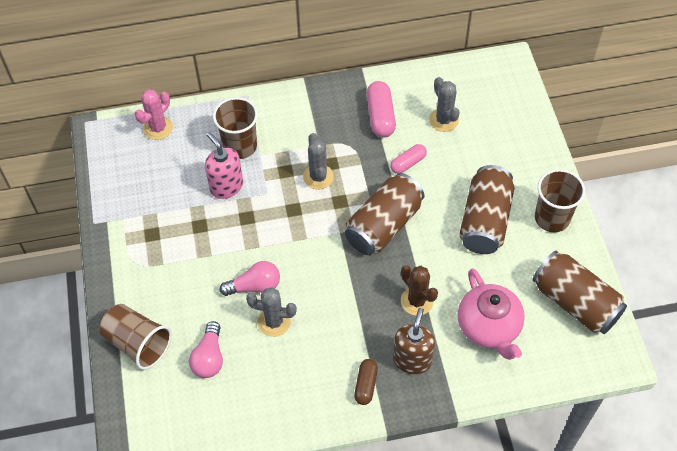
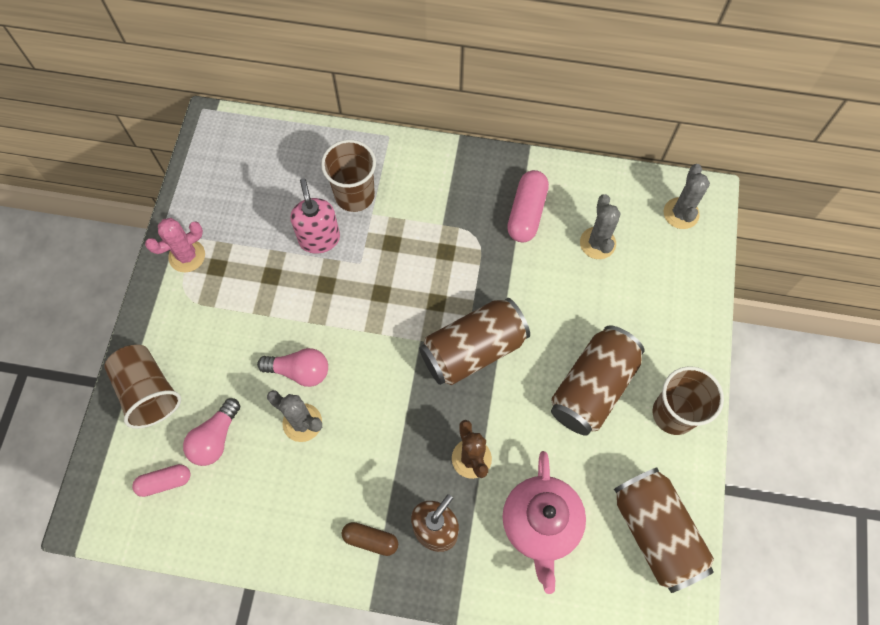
camera: 20 degrees right, 10 degrees up
(158, 128) = (276, 143): pink cactus -> pink cactus (187, 256)
(318, 177) = (425, 263): grey cactus -> grey cactus (681, 213)
(366, 385) = (370, 540): brown capsule -> brown capsule turned 75 degrees clockwise
(408, 163) = (533, 283): pink capsule -> pink capsule (165, 482)

